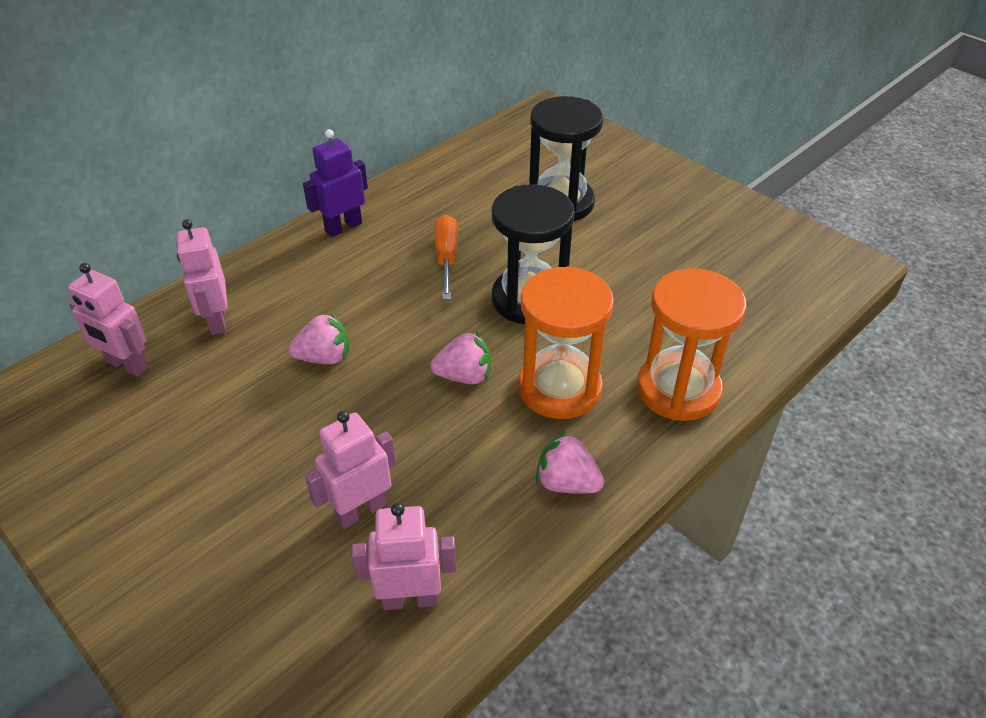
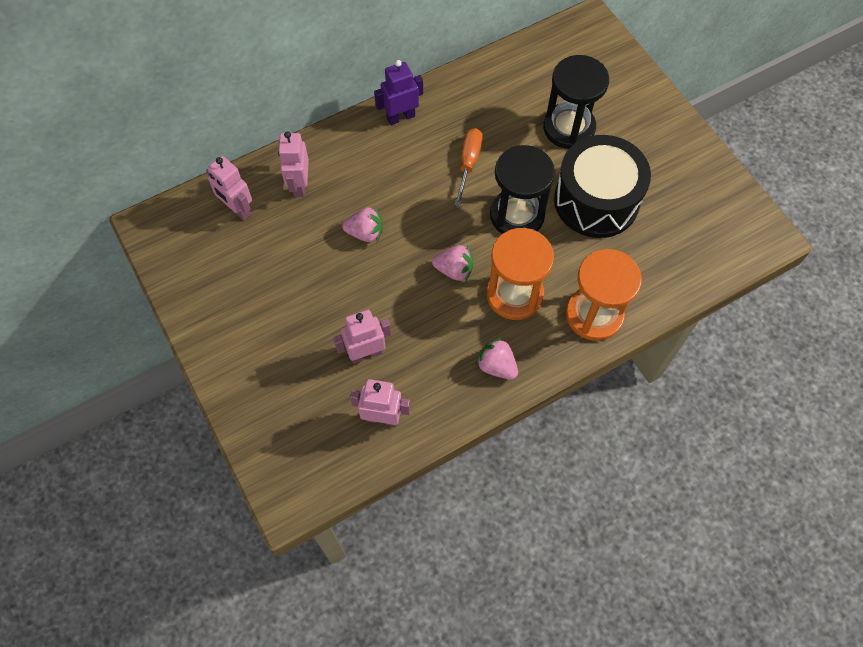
camera: 15 degrees right, 20 degrees up
(625, 266) = (596, 201): none -> black drum

